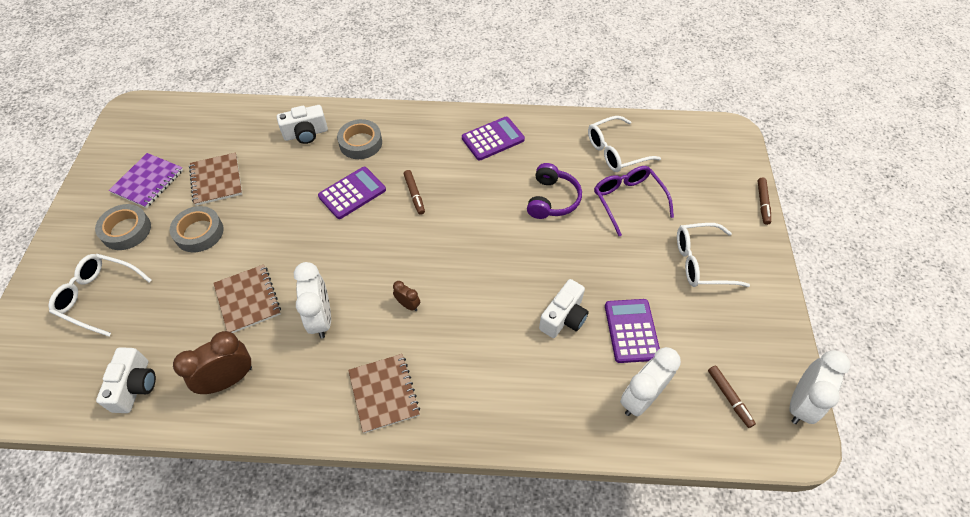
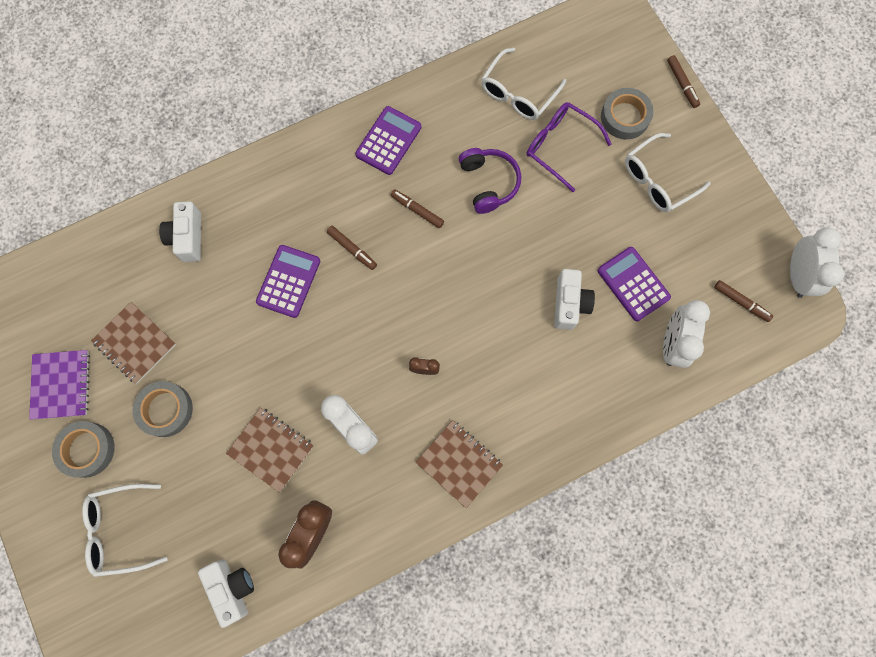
camera: 30 degrees left, 20 degrees up
(306, 134) = (188, 237): white camera -> white camera turned 135 degrees clockwise
(360, 143) = (255, 217): grey tape -> grey tape (625, 117)
(482, 192) = (417, 210): none -> brown marker

